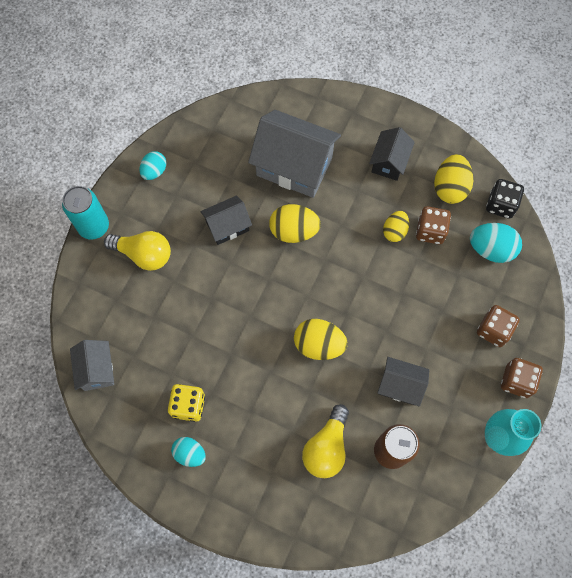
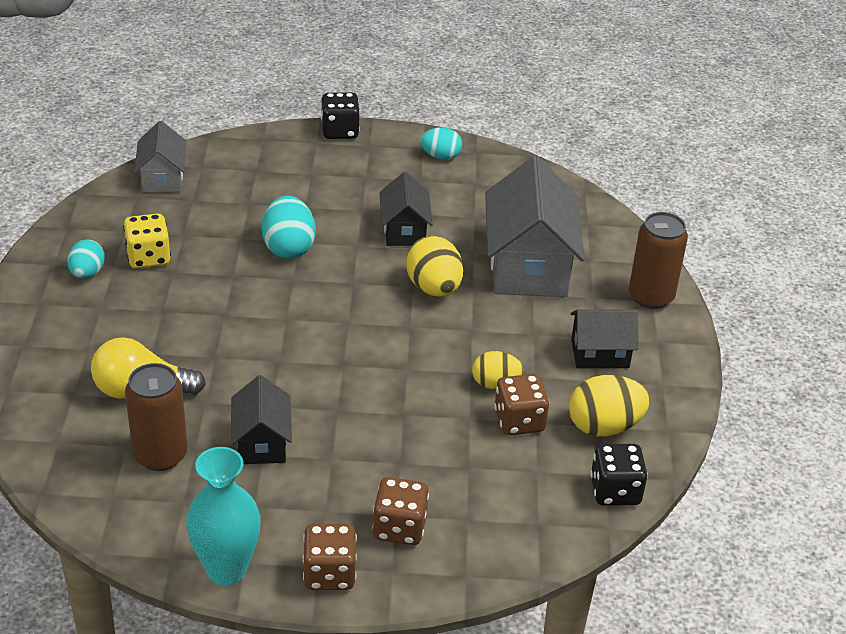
camera: 65 degrees right, 30 degrees down
(94, 226) = (340, 131): turquoise can -> black dice
(97, 370) = (162, 178): grey house -> grey house turned 60 degrees counterclockwise
(144, 254) = (326, 175): yellow light bulb -> none
(227, 226) = (404, 230): black house -> black house turned 45 degrees clockwise
(319, 345) = (283, 349): yellow egg -> none
(349, 110) = (651, 296): none -> brown can
(491, 249) = (532, 495): turquoise egg -> turquoise egg (288, 247)

